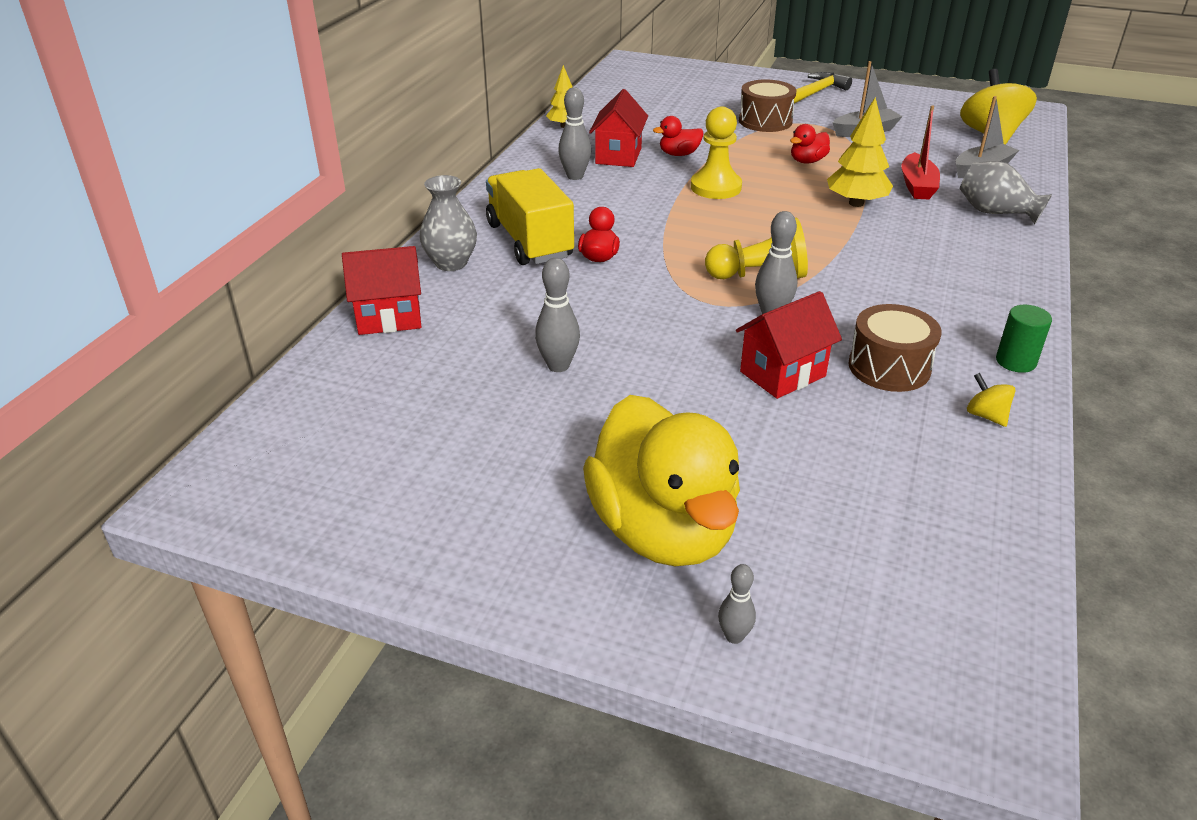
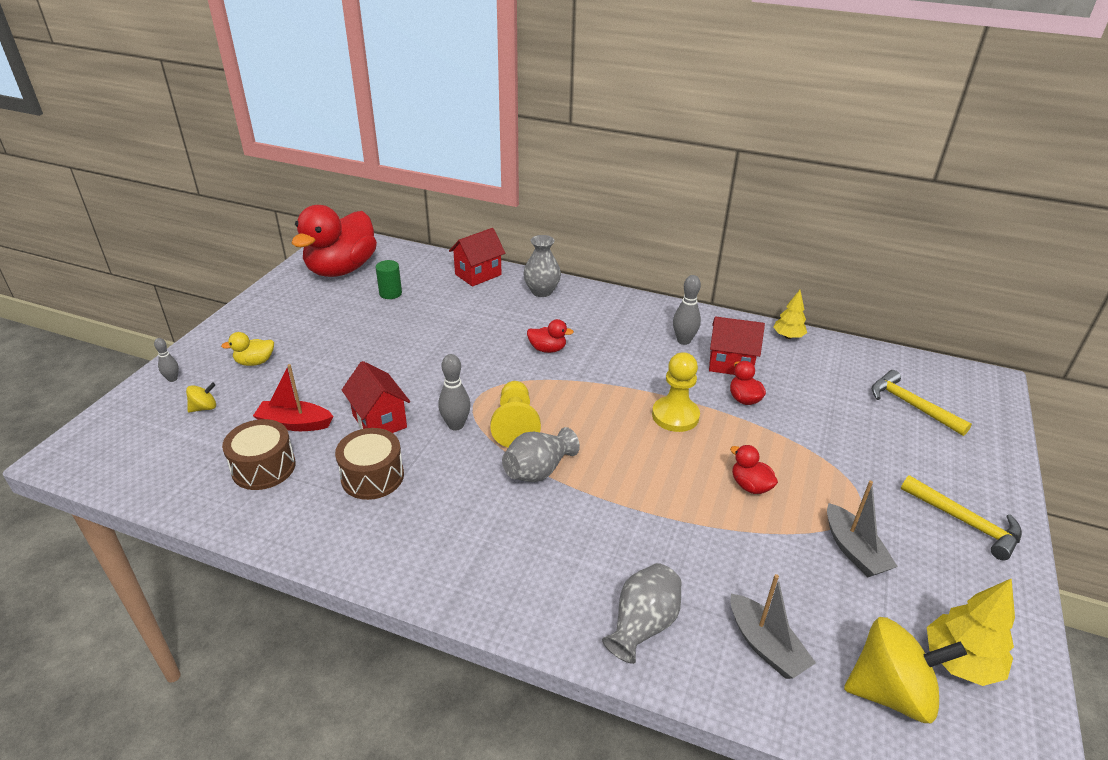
camera: 90 degrees right, 0 degrees up
(333, 474) = (341, 269): none -> red duck
(389, 318) = (478, 274): red house -> red house turned 60 degrees clockwise
(529, 241) = (572, 320): yellow truck -> none
(558, 366) = (414, 331): grey bowling pin -> none
(663, 530) = (255, 362): yellow duck -> yellow duck, size x0.41
(673, 91) = (911, 405): none -> yellow hammer
(765, 121) = (852, 467): brown drum -> brown drum (263, 467)
(831, 260) = (538, 470): none -> grey vase
(856, 203) = (653, 507): yellow tree -> yellow tree (960, 662)
(917, 186) = (703, 567): red boat -> red boat (294, 423)
(986, 416) = (297, 517): yellow spinning top -> yellow spinning top (204, 408)
(1015, 361) = (358, 556): green cylinder -> green cylinder (390, 293)

